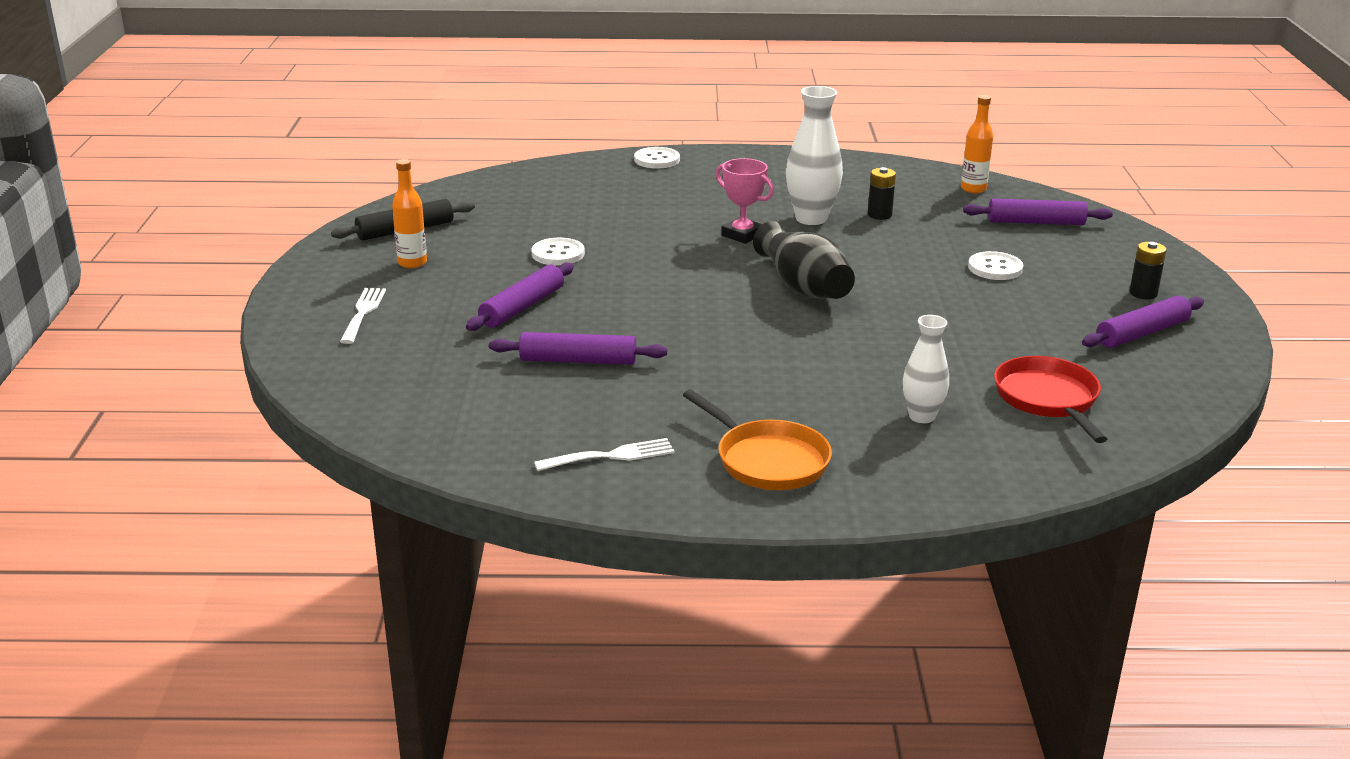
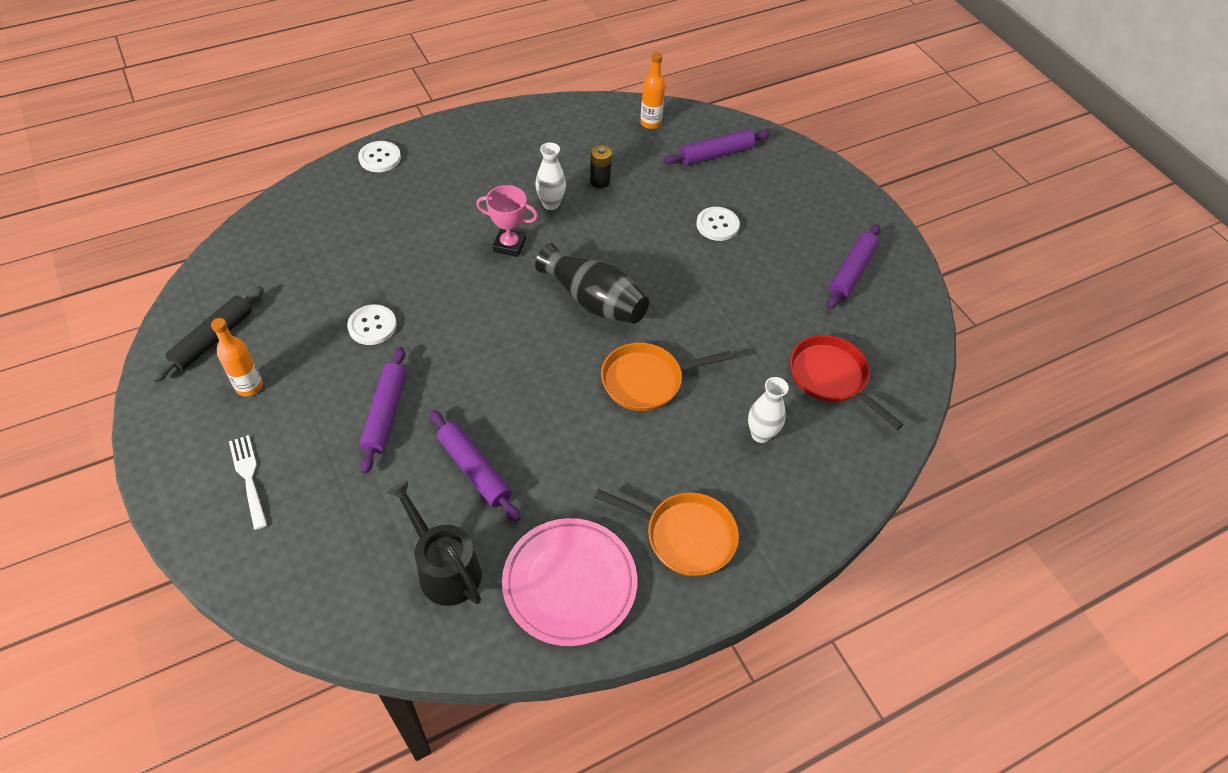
camera: 30 degrees left, 25 degrees up
(493, 412) = (445, 569): none -> black watering can
(578, 361) = (474, 470): purple rolling pin -> purple rolling pin turned 75 degrees clockwise
(611, 456) = (569, 583): white fork -> pink plate
(811, 218) = (551, 204): white vase -> white vase, size x0.63
(817, 350) = (647, 380): none -> orange pan
(1143, 293) = (829, 222): black battery -> none

